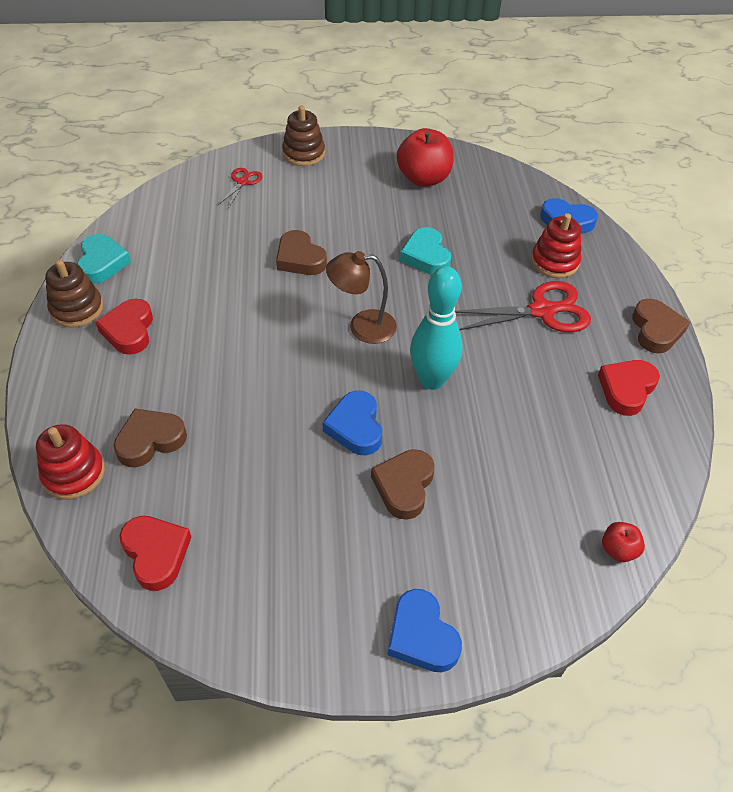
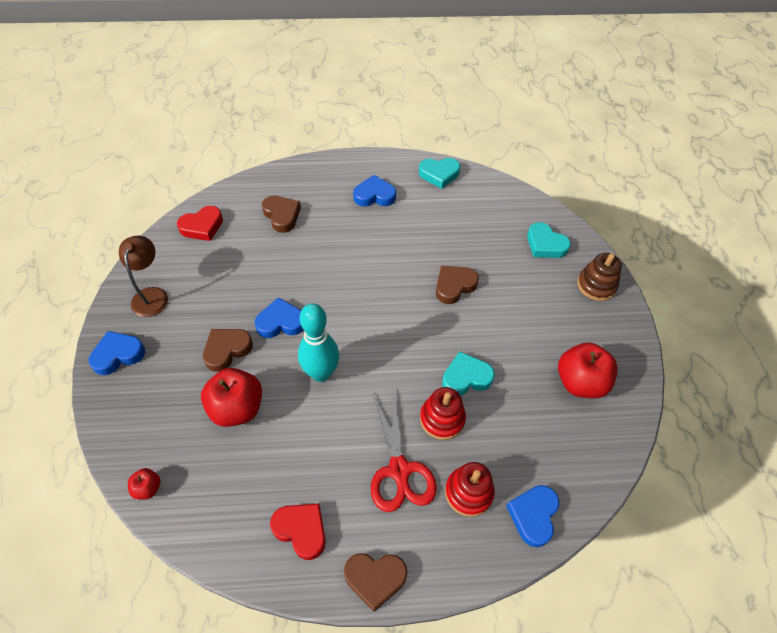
camera: 90 degrees right, 5 degrees up
(74, 473) = (262, 186): red stacking toy -> red stacking toy (442, 419)
(77, 309) = (394, 168): brown stacking toy -> none
(129, 330) = (374, 195): red heart -> blue heart
(242, 182) = (545, 244): red scissors -> turquoise heart
(362, 326) = (379, 327): brown lamp -> brown lamp (151, 295)
(404, 486) = (227, 350): brown heart -> brown heart turned 60 degrees counterclockwise
(491, 464) = (237, 408): none -> red apple

